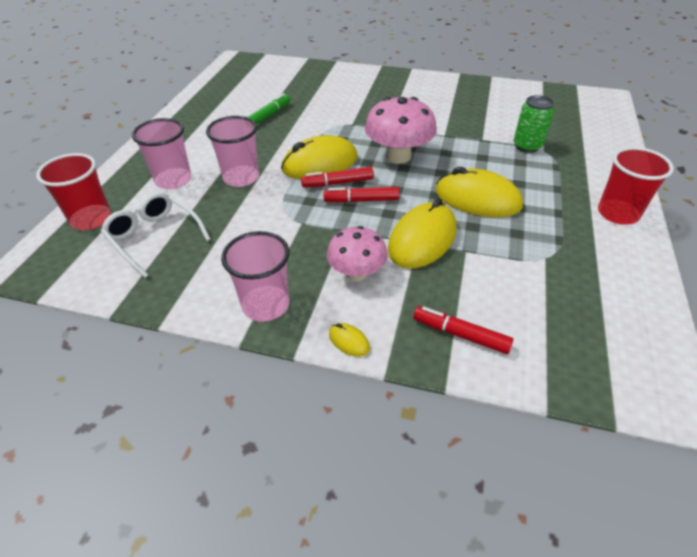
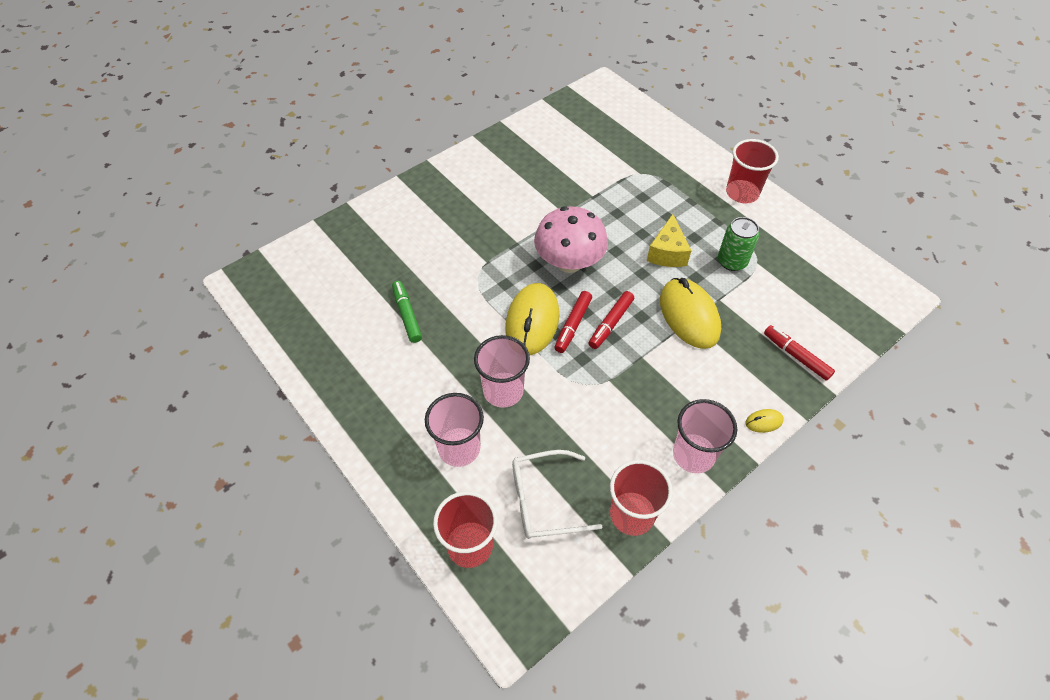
camera: 55 degrees left, 10 degrees up
(171, 291) = (632, 515): none -> red cup
(357, 273) = (698, 378): pink mushroom -> none
(460, 334) = (796, 356): red marker -> red marker turned 75 degrees clockwise
(477, 199) = (667, 253): yellow mouse -> yellow cheese
(527, 146) = (626, 178): green can -> green can (732, 261)

